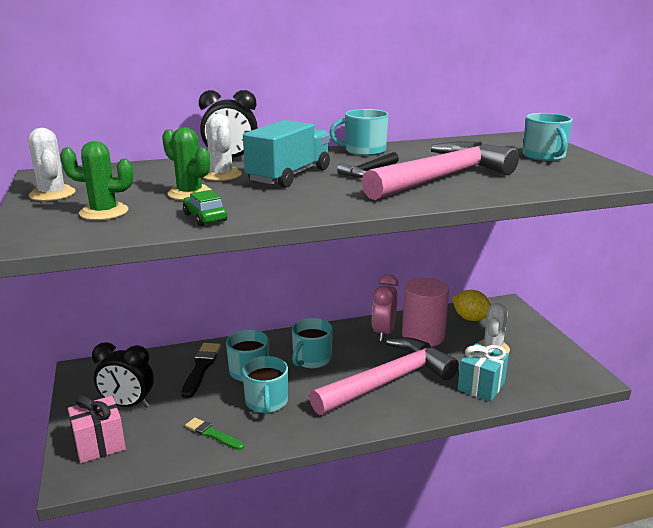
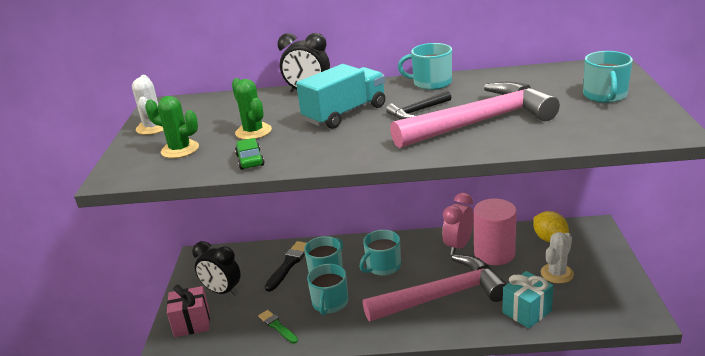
camera: 20 degrees right, 5 degrees up
(221, 175) = (290, 110): white cactus -> none

